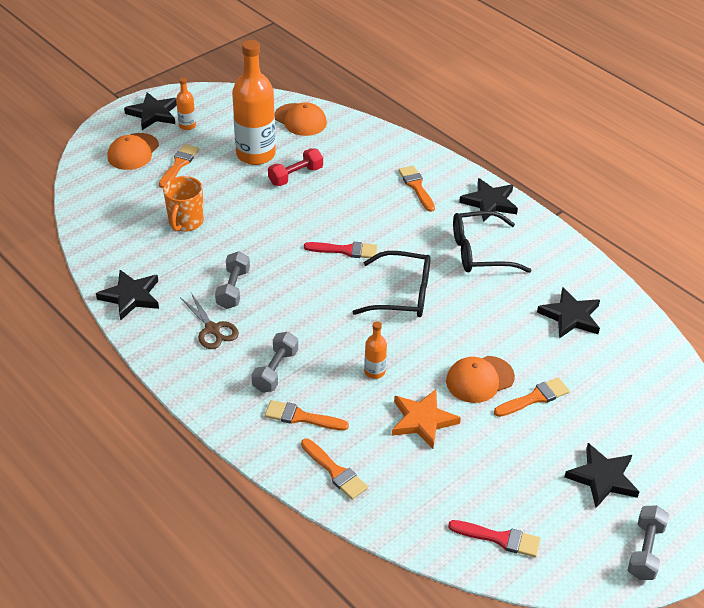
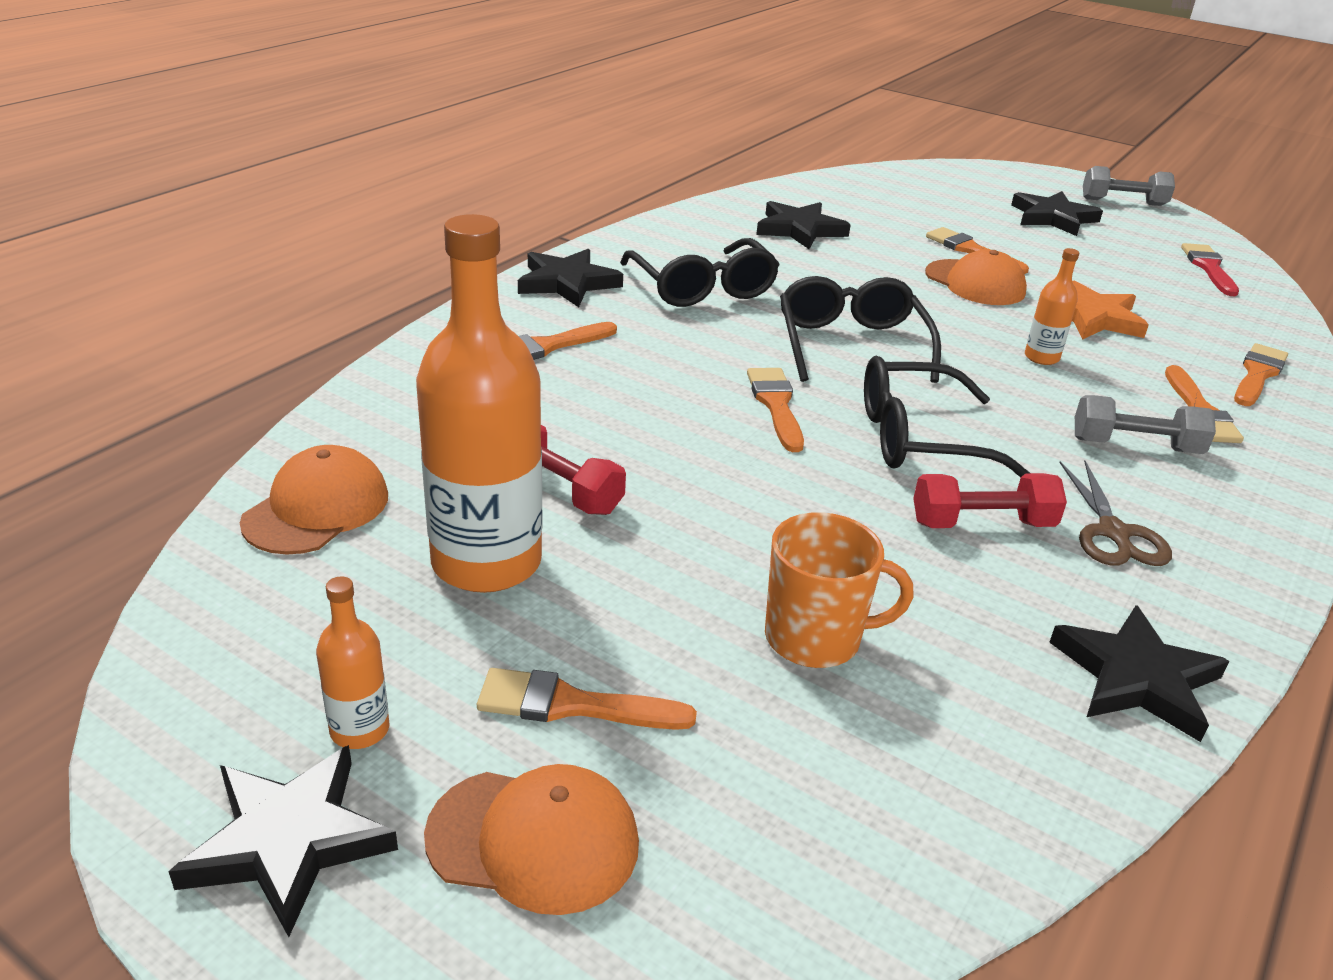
camera: 105 degrees left, 10 degrees down
(212, 329) = (1113, 533): brown scissors -> brown scissors turned 135 degrees clockwise
(233, 289) = (982, 523): grey dumbbell -> red dumbbell
(303, 291) = (921, 439): none -> black glasses
(345, 250) = (776, 405): red brush -> orange brush

